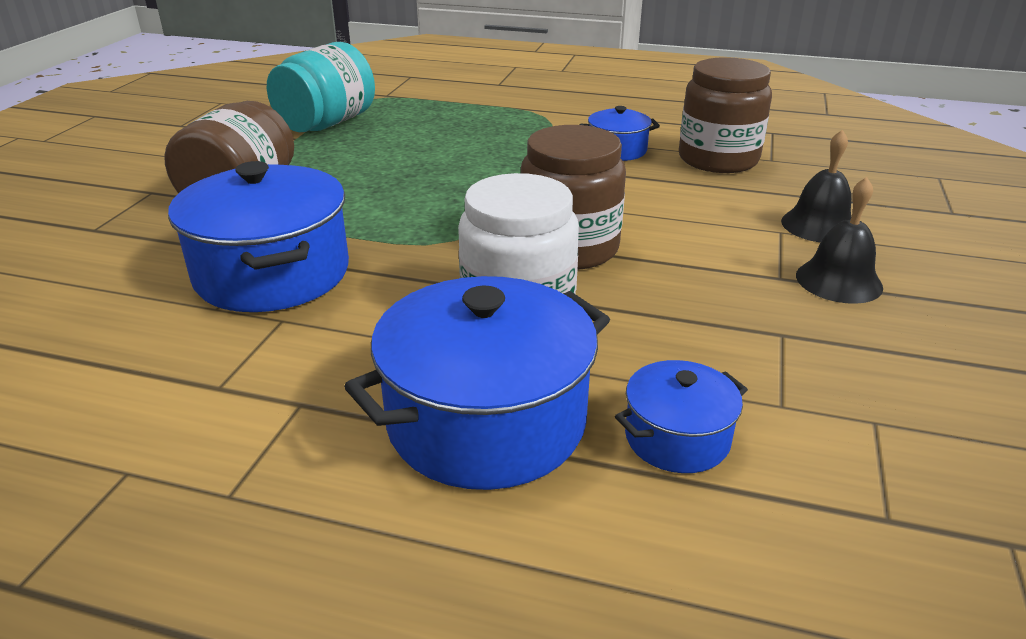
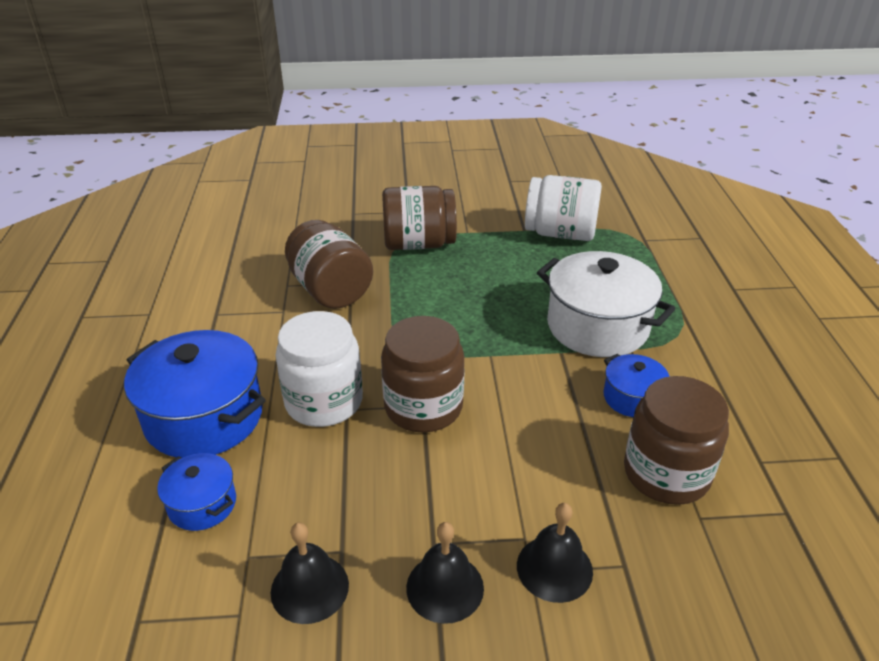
camera: 70 degrees right, 5 degrees up
(272, 274) = (330, 290): blue pot -> brown jar
(326, 124) = (560, 233): turquoise jar -> white jar
(503, 141) = (597, 326): none -> white pot
(835, 363) = (309, 588): none -> black bell

